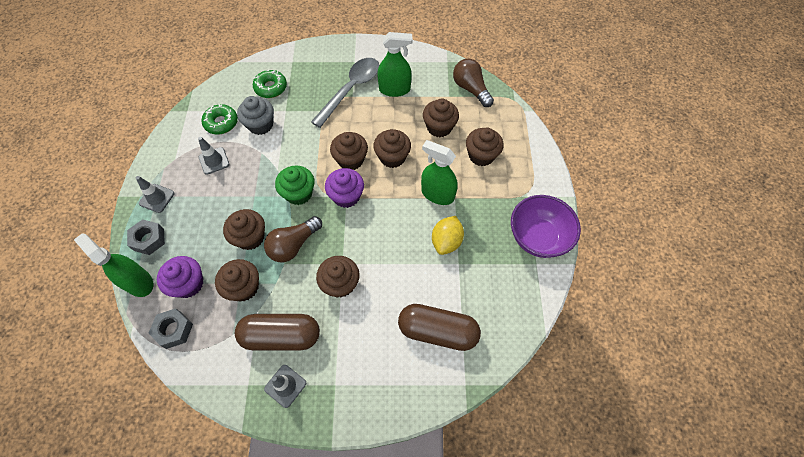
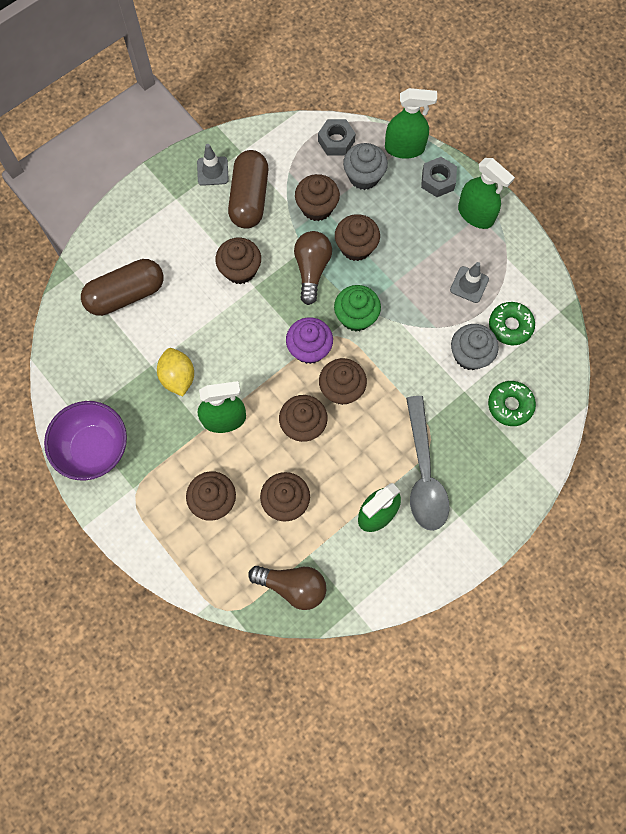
camera: 140 degrees right, 10 degrees up
(157, 198) = (475, 214): grey traffic cone -> green spray bottle
(188, 284) = (364, 176): purple cupcake -> grey cupcake
(281, 336) = (249, 198): brown capsule -> brown capsule turned 45 degrees counterclockwise

